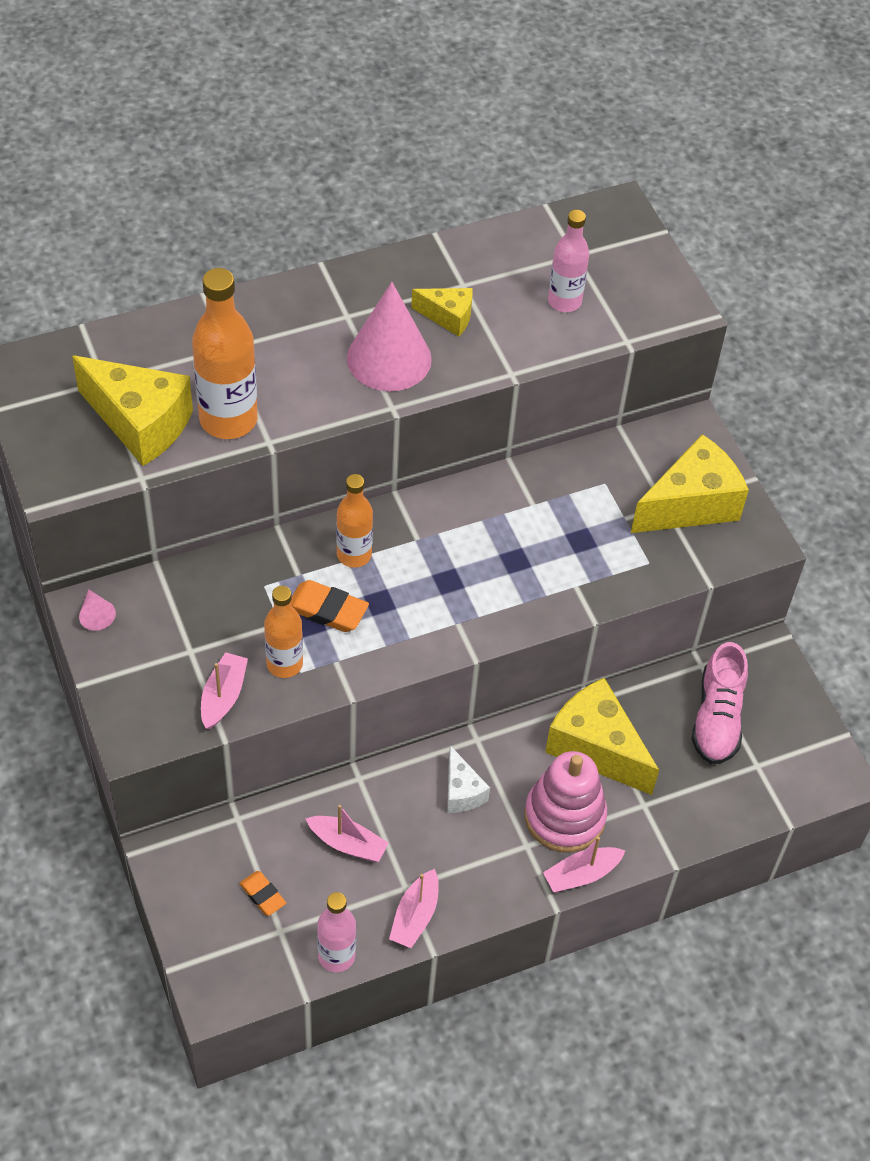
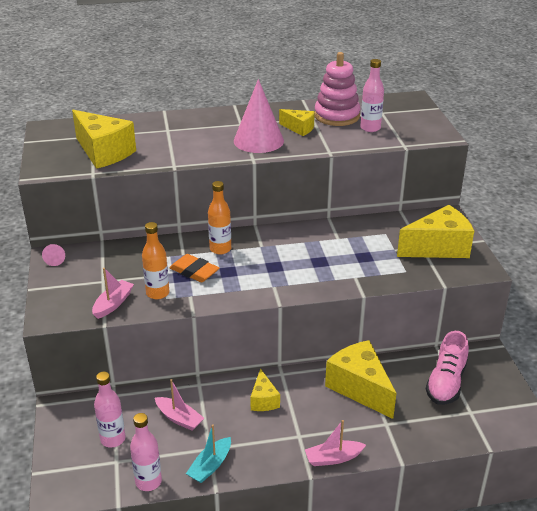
camera: 15 degrees right, 20 degrees down
(228, 419) = (155, 155): orange bottle -> none
(262, 895) = (113, 439): orange eraser -> pink bottle
(415, 916) = (210, 466): pink boat -> turquoise boat
(462, 791) = (263, 400): white cheese -> yellow cheese
(564, 816) = (329, 423): pink stacking toy -> pink stacking toy (337, 116)

